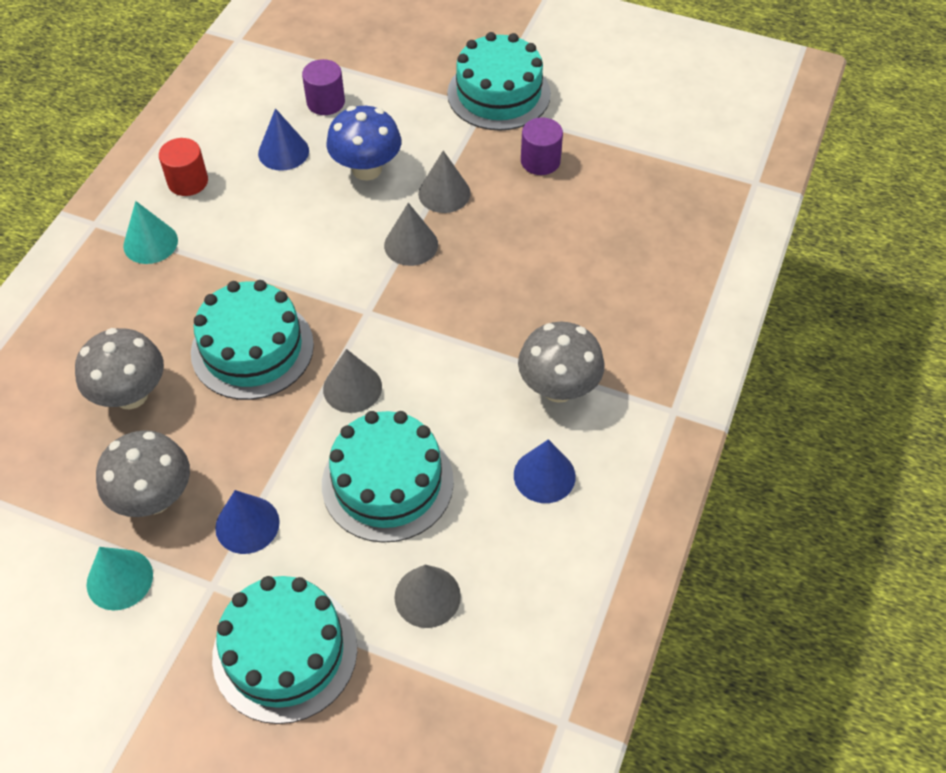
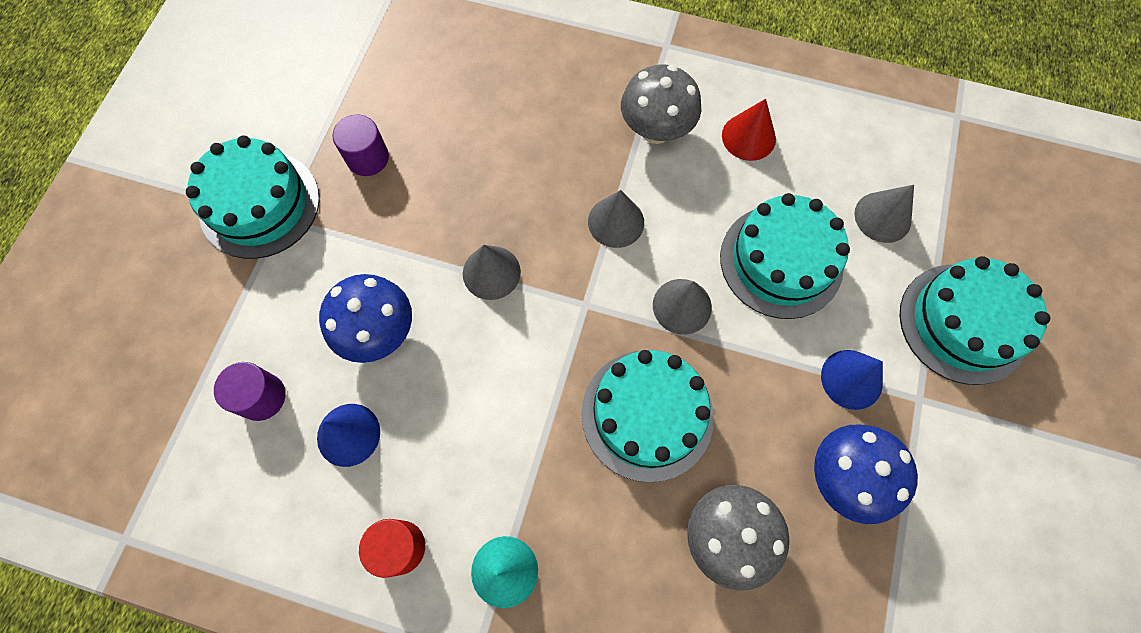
camera: 95 degrees left, 15 degrees up
(119, 579) = (937, 490): turquoise cone -> none
(154, 498) = (843, 477): grey mushroom -> blue mushroom
(444, 193) = (416, 247): grey cone -> grey cone (616, 222)
(544, 475) = (748, 137): blue cone -> red cone

